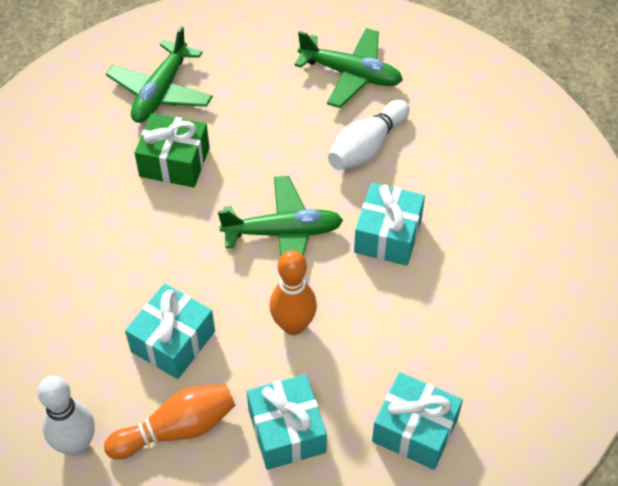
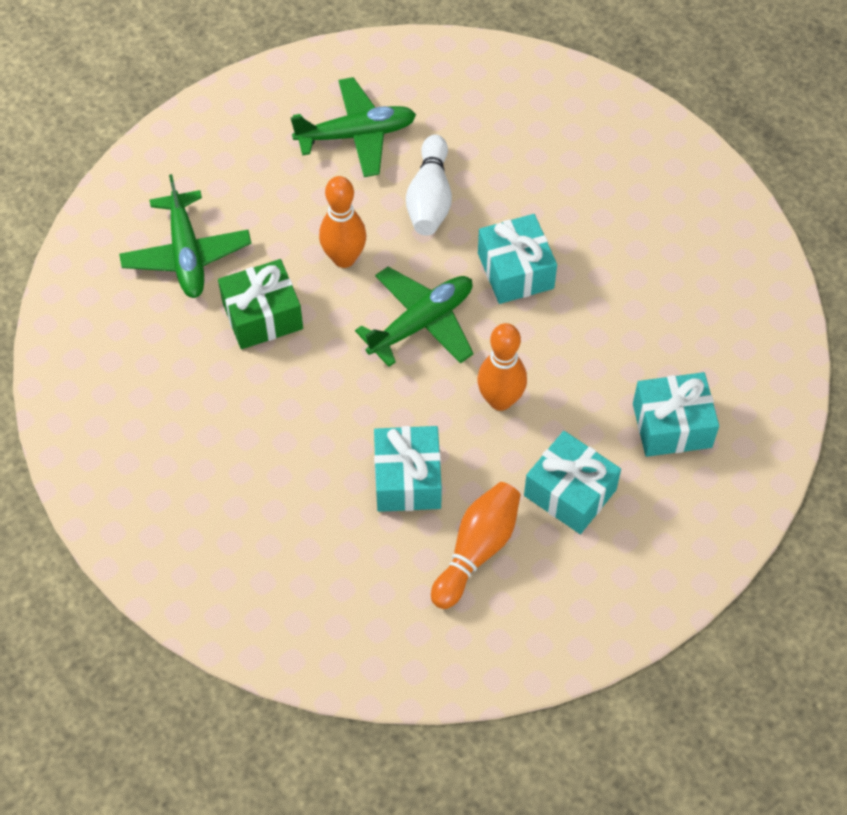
camera: 35 degrees left, 5 degrees up
(76, 444) = (401, 619): white bowling pin -> none
(267, 154) = (344, 258): none -> orange bowling pin

